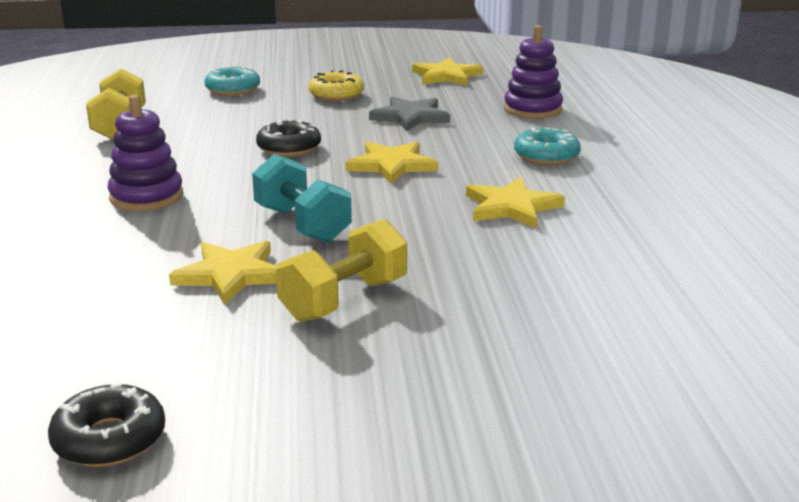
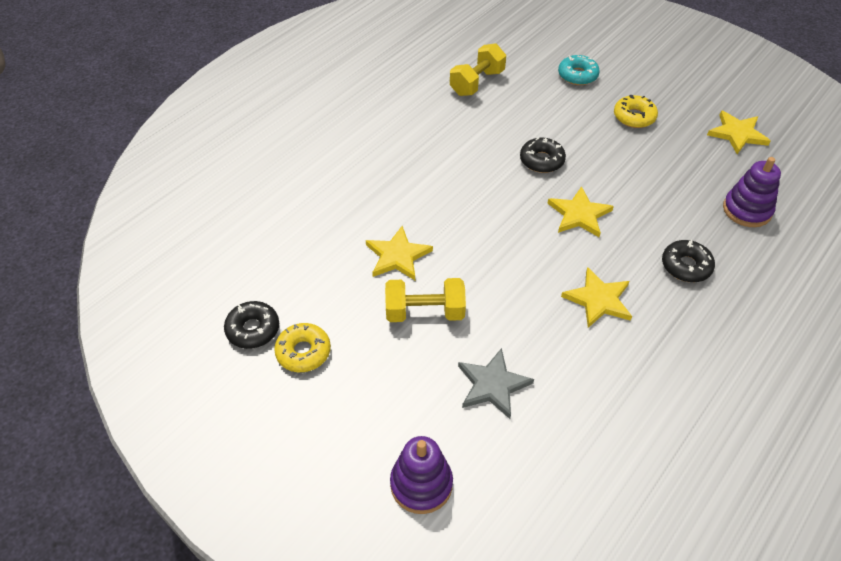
camera: 45 degrees right, 25 degrees up
(146, 197) = (424, 163): purple stacking toy -> purple stacking toy (421, 484)
(232, 416) = (303, 352): none -> yellow donut
(302, 224) = (471, 238): turquoise dumbbell -> none
(410, 117) = (652, 170): grey star -> grey star (493, 385)
(546, 156) = (686, 266): turquoise donut -> black donut

